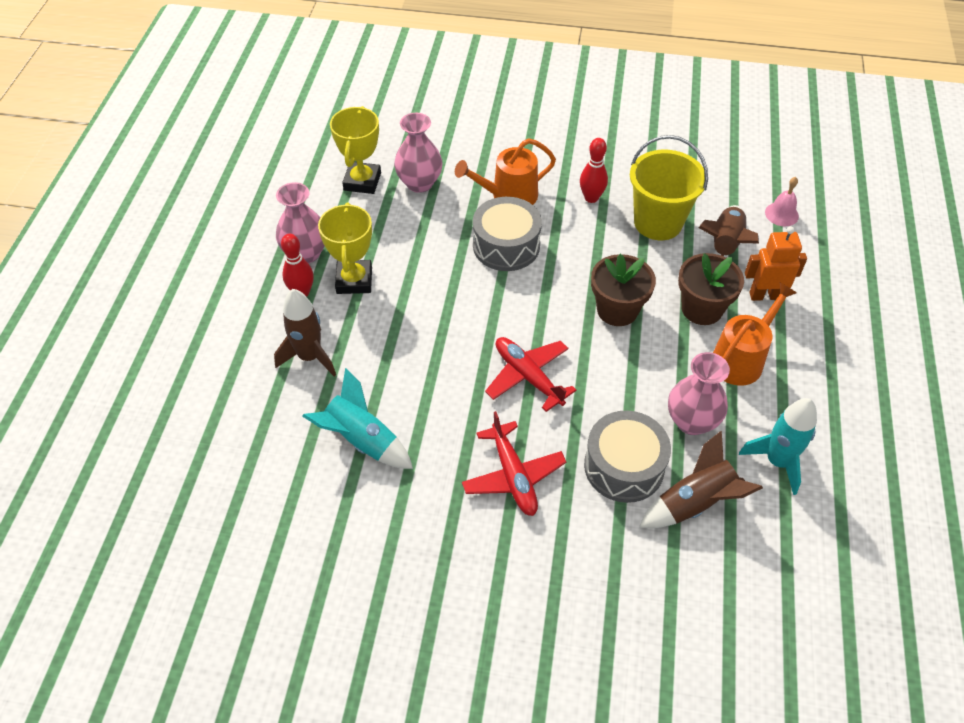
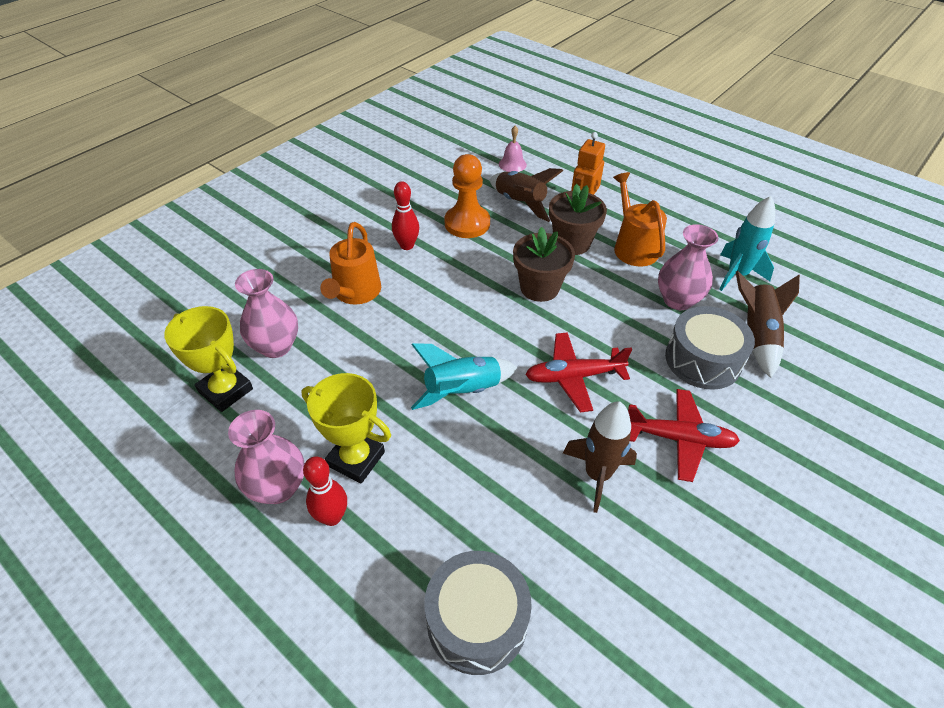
camera: 60 degrees left, 5 degrees down
(310, 357) = (430, 550): brown rocket -> brown rocket (597, 475)
(362, 440) = (574, 548): turquoise rocket -> turquoise rocket (462, 391)
(506, 245) = (412, 322): grey drum -> grey drum (477, 620)
(658, 222) = (467, 223): yellow bucket -> orange pawn

